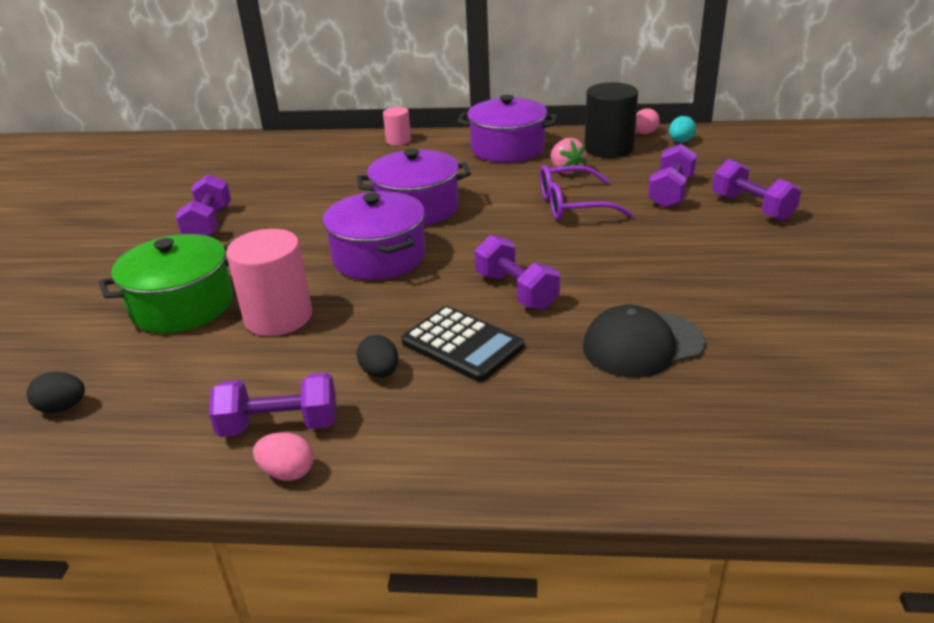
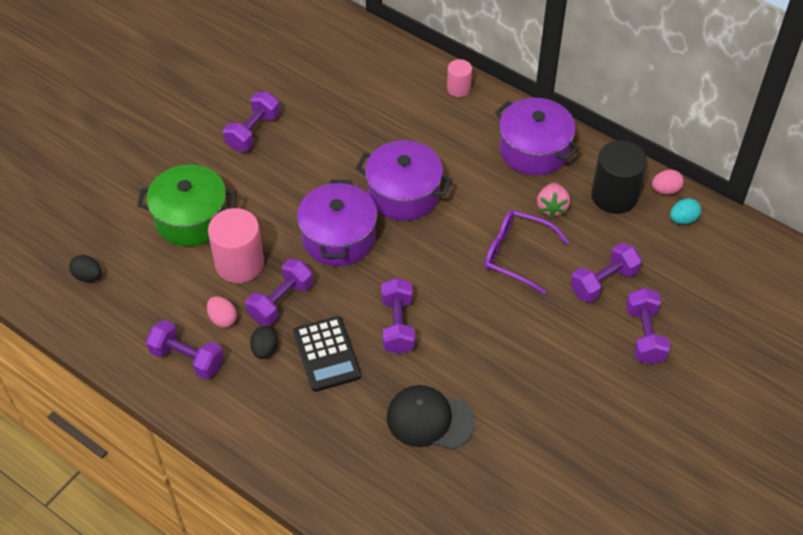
camera: 30 degrees right, 20 degrees up
(287, 472) = (172, 395): pink egg -> pink egg (223, 319)
(360, 326) = (281, 301): none -> purple dumbbell

